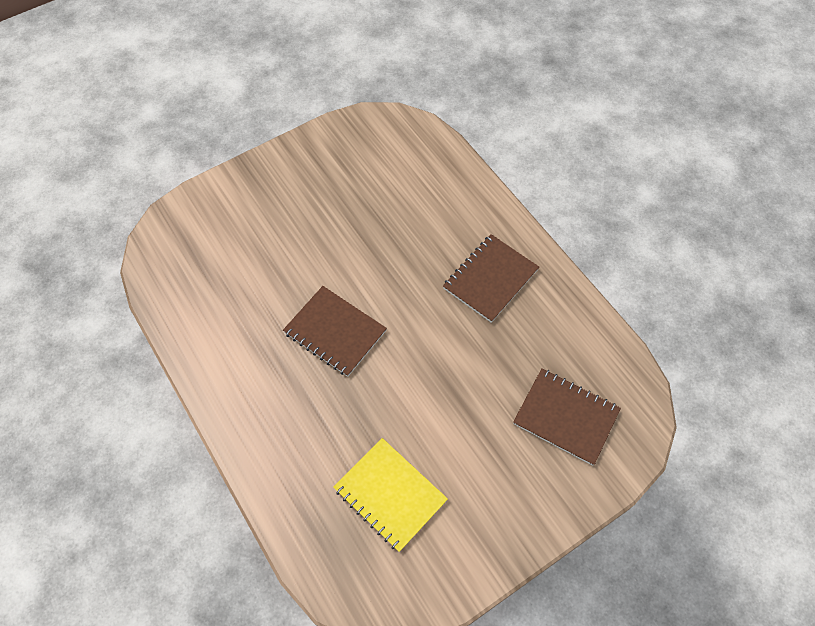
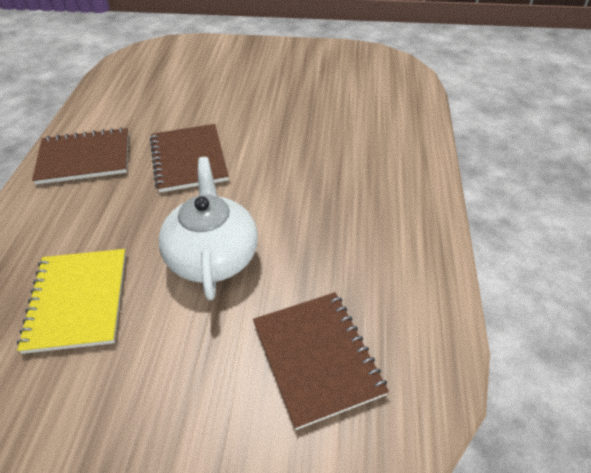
camera: 40 degrees right, 15 degrees down
(440, 398) = (212, 256): none -> white teapot
(490, 279) = (364, 196): brown notebook -> brown notebook (84, 158)

